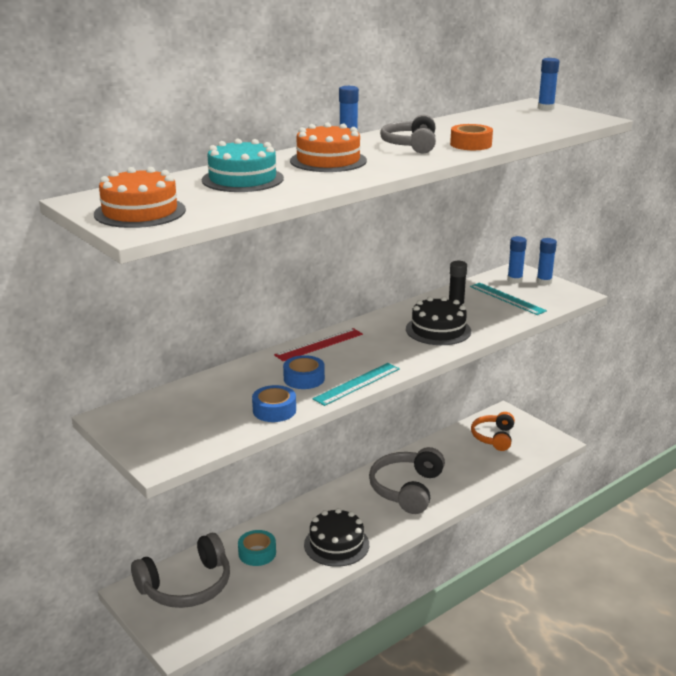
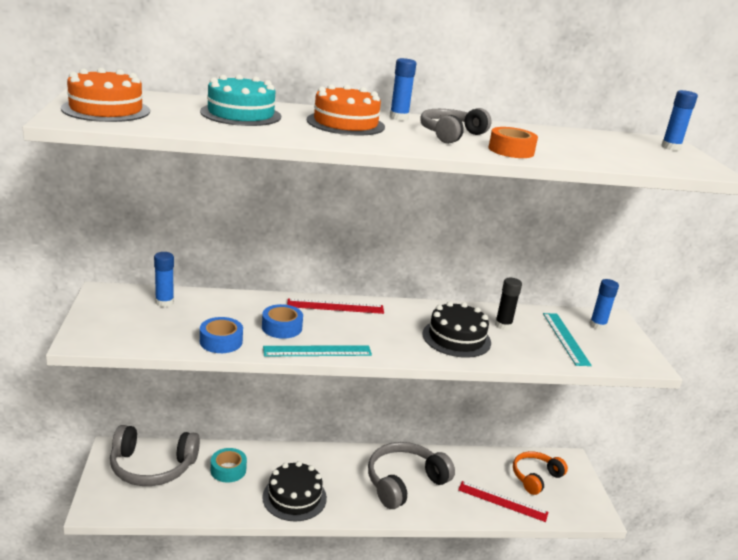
camera: 30 degrees right, 0 degrees up
(489, 466) = (502, 501): none -> red ruler
(544, 282) = (627, 339): blue glue stick -> blue glue stick (164, 302)

